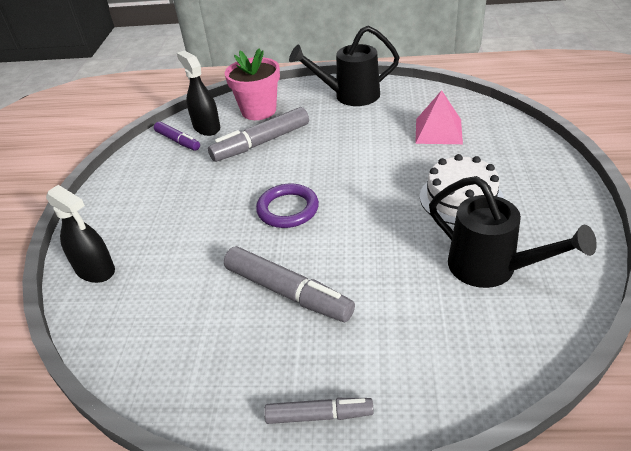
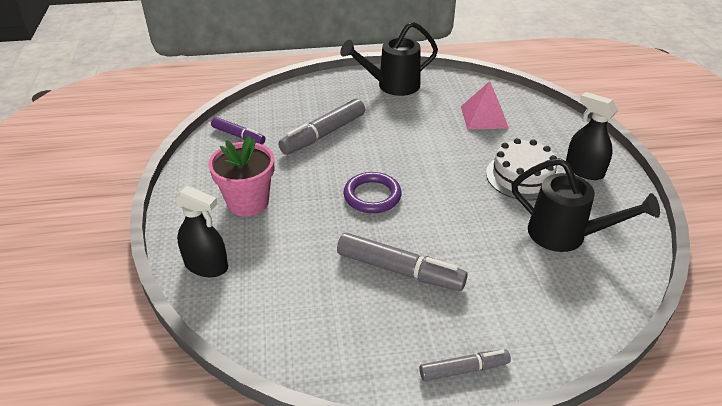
camera: 15 degrees left, 0 degrees up
(206, 127) = (262, 121): black spray bottle -> black spray bottle (584, 170)
(259, 111) = (309, 103): pink flower pot -> pink flower pot (248, 202)

